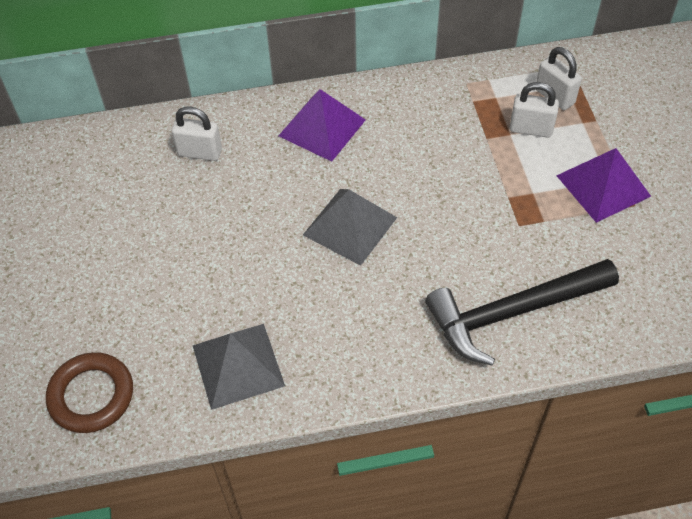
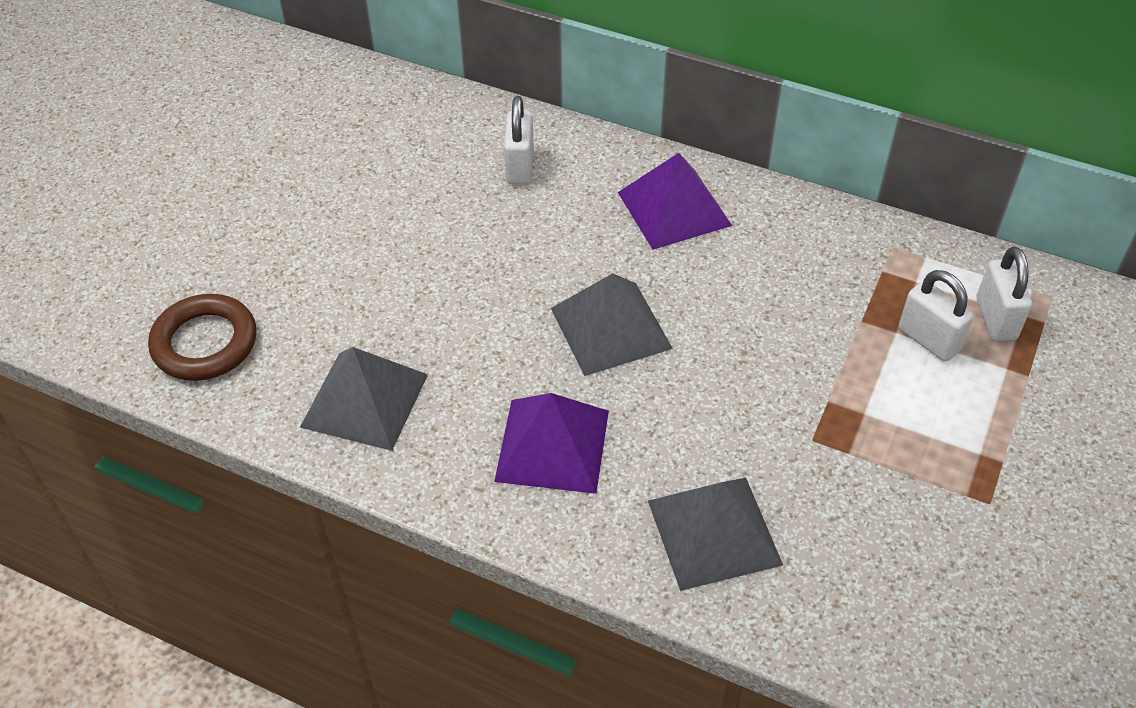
camera: 35 degrees right, 5 degrees down
(200, 152) = (520, 167): white padlock -> white padlock turned 45 degrees clockwise
(513, 313) = (713, 532): black hammer -> grey pyramid
(603, 185) = (966, 456): purple pyramid -> purple pyramid (552, 445)

